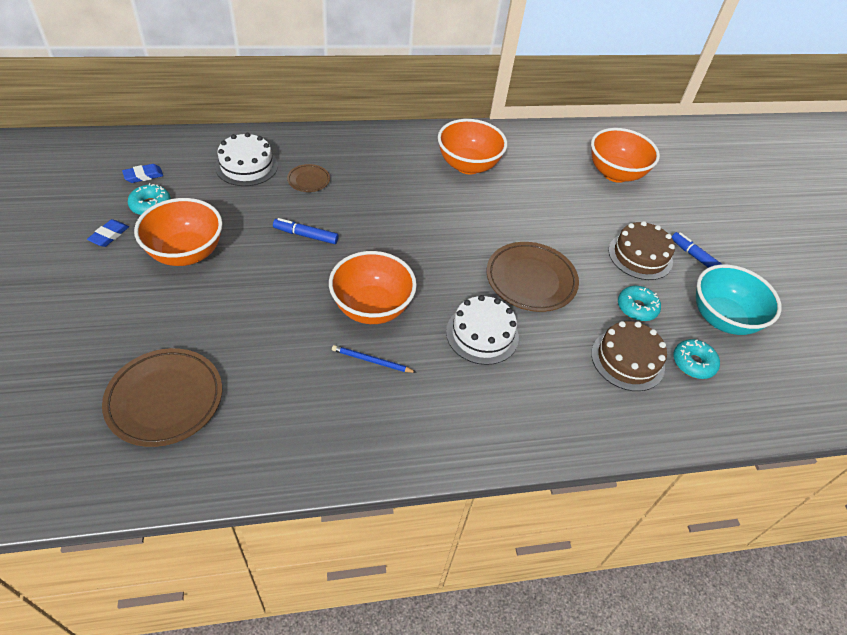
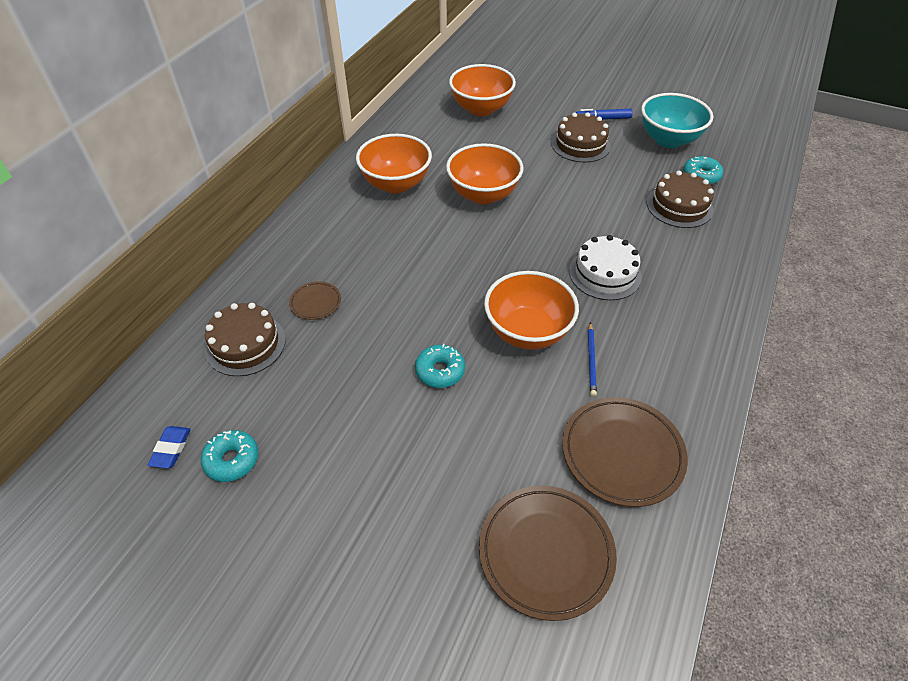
camera: 50 degrees left, 0 degrees up
(109, 235) = (249, 522): blue eraser -> none
(186, 253) = (341, 453): orange bowl -> orange bowl (483, 194)
(246, 166) = (245, 344): white cake -> brown cake
(306, 235) = (395, 339): blue marker -> none
(371, 361) = (591, 360): blue pencil -> blue pencil turned 45 degrees counterclockwise
(531, 280) = (564, 215): brown plate -> brown plate (622, 453)
(636, 308) = (632, 174): turquoise donut -> turquoise donut (440, 371)

